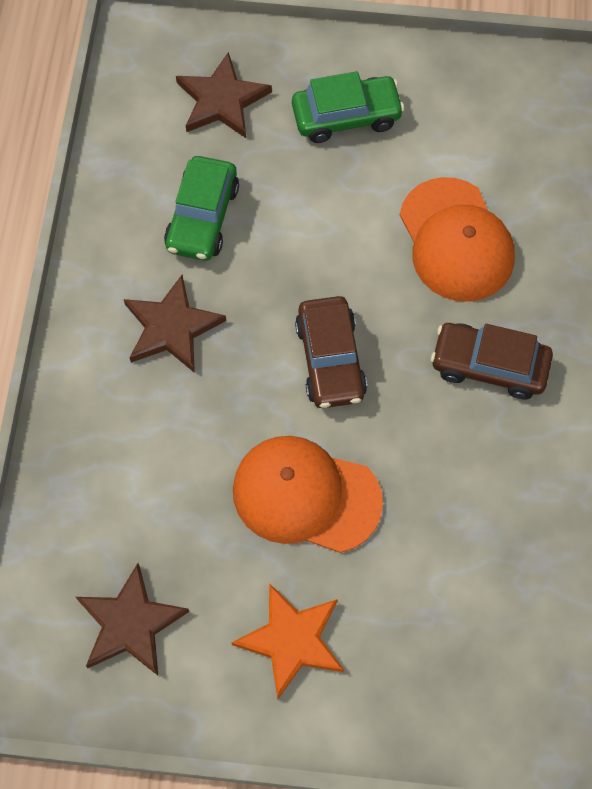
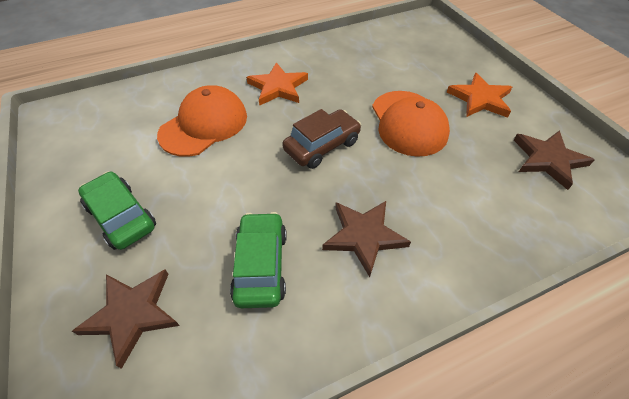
camera: 120 degrees left, 15 degrees down
(202, 217) = (261, 265): green car -> green car turned 75 degrees counterclockwise
(489, 366) = (278, 87): brown car -> orange star

